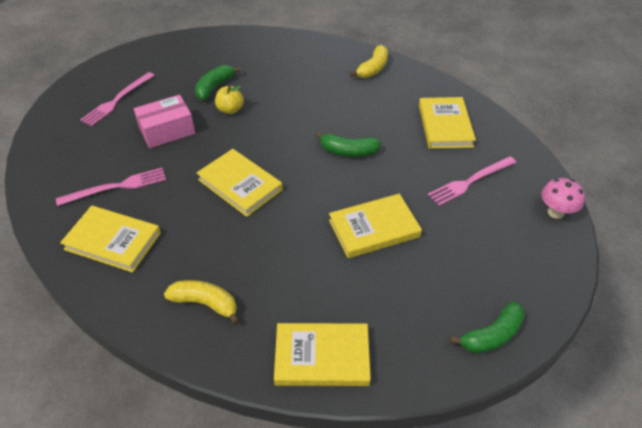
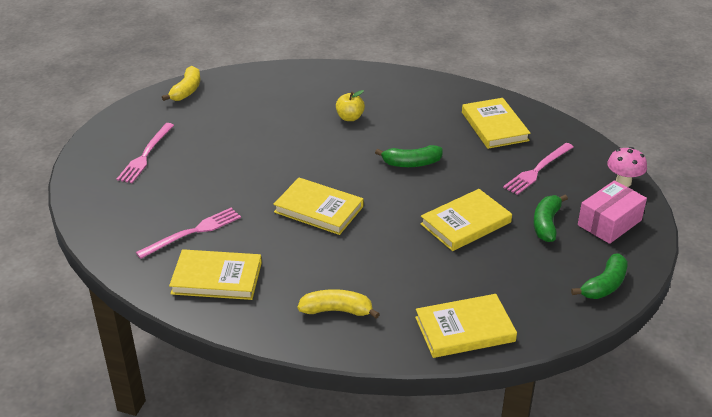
camera: 15 degrees left, 10 degrees down
(167, 131) = (217, 174): pink box -> pink box (609, 222)
(214, 87) = (245, 127): green banana -> green banana (546, 224)
(230, 110) = (273, 145): yellow apple -> yellow apple (350, 117)
(373, 68) = (401, 86): yellow banana -> yellow banana (186, 91)

